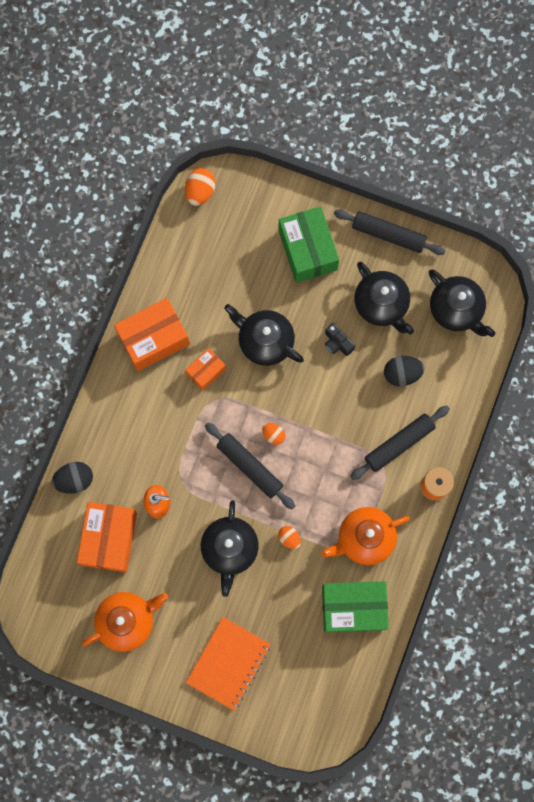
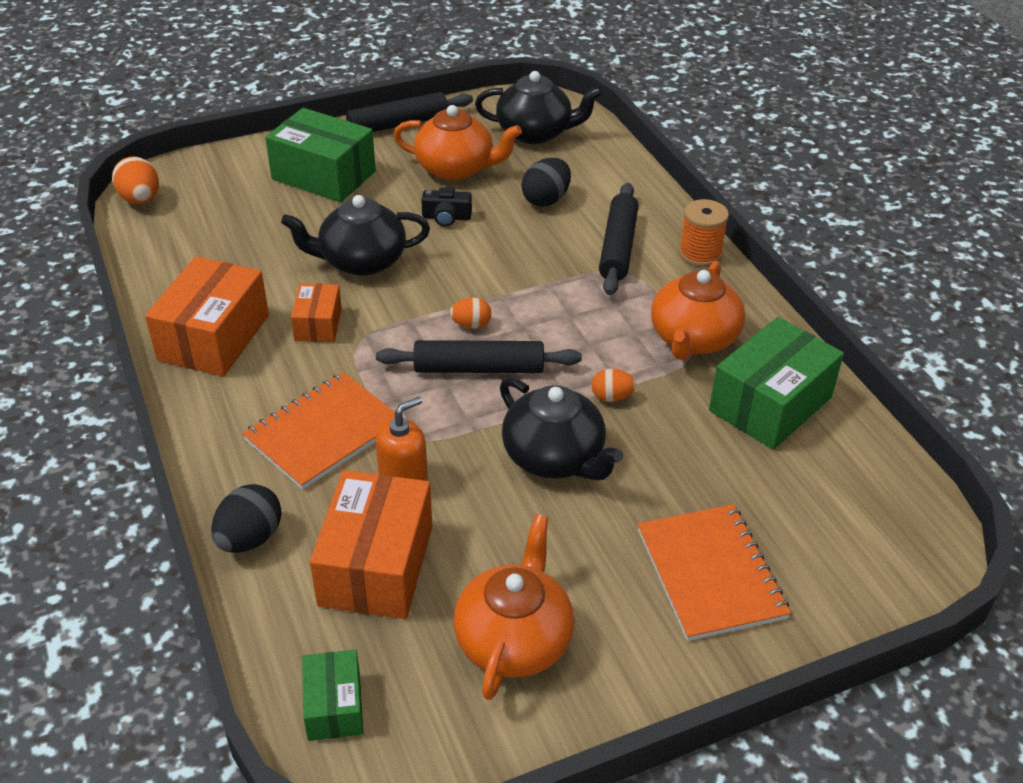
camera: 45 degrees left, 35 degrees down
(41, 589) = (334, 706): none -> green box
(109, 538) = (376, 565): orange box -> orange box turned 45 degrees clockwise
(150, 445) = (323, 432): none -> orange notebook
(381, 305) = (456, 168): black teapot -> orange teapot

